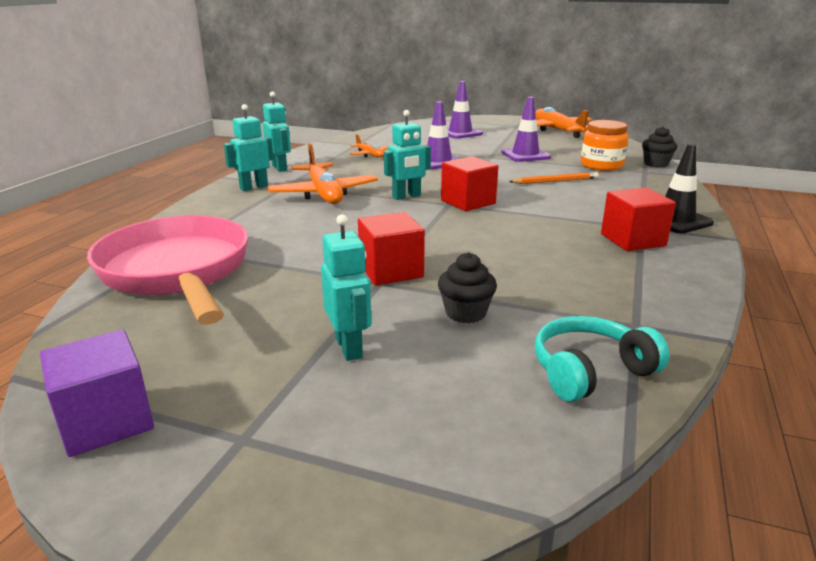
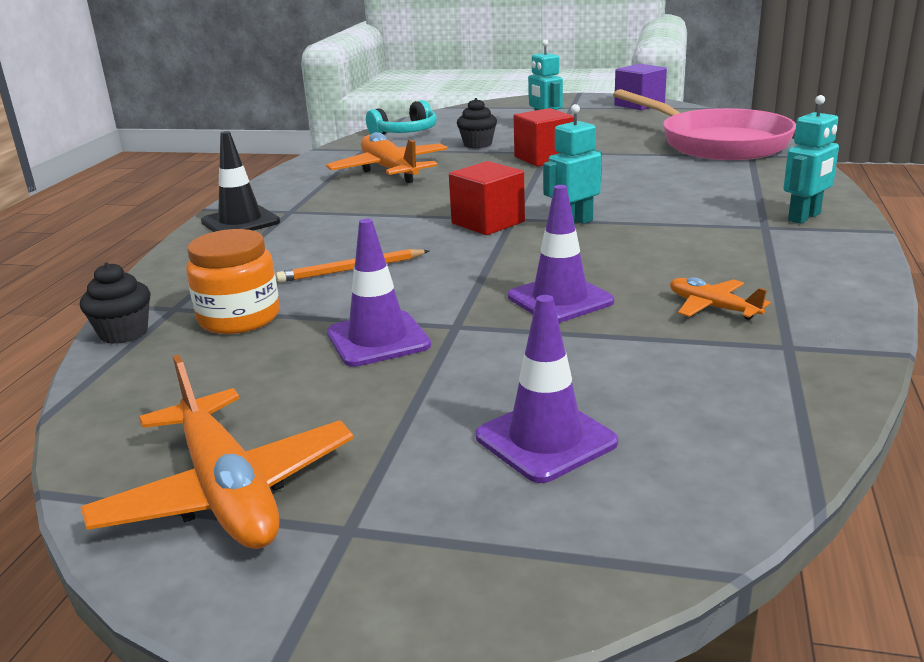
camera: 175 degrees right, 0 degrees up
(280, 168) = (834, 256): turquoise robot -> none
(324, 194) = (690, 217): orange plane -> orange plane (390, 170)
(633, 240) = (313, 197): red cube -> none

